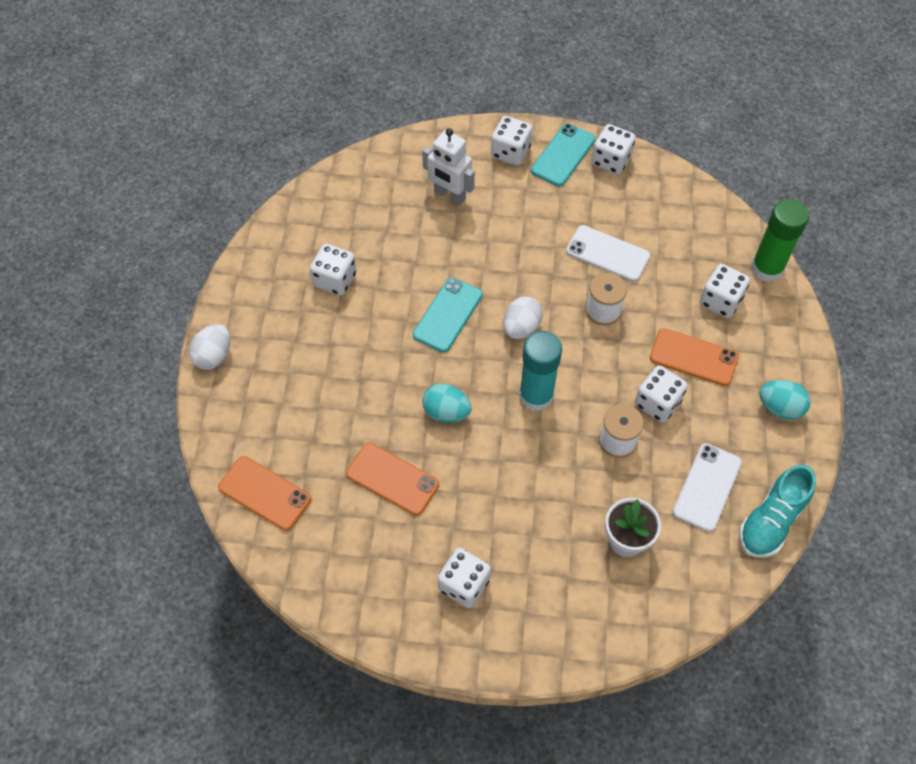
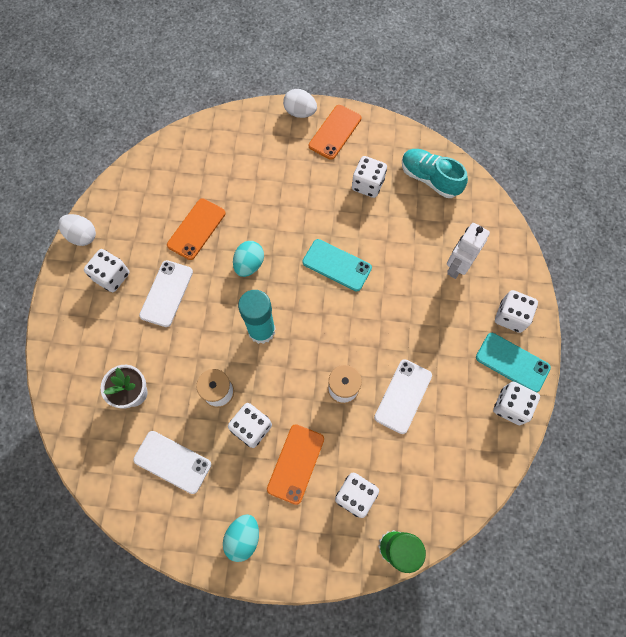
camera: 90 degrees right, 10 degrees up
(264, 493) = (191, 151): orange phone -> orange phone (335, 132)
(488, 510) = (166, 293): none -> white phone
(521, 327) = (325, 321): white egg -> white egg (82, 236)
(771, 521) = (138, 513): turquoise shoe -> turquoise shoe (429, 179)

